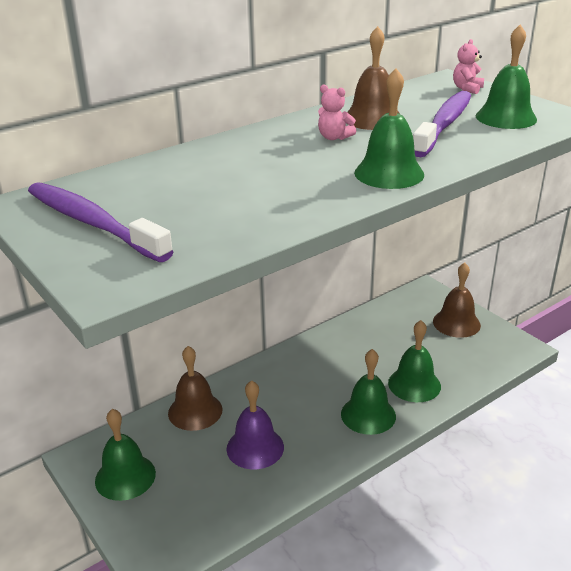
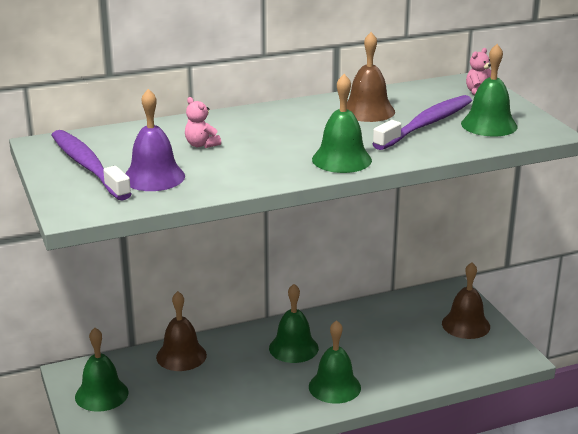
camera: 15 degrees right, 5 degrees down
(255, 447) = (220, 393): purple bell -> purple bell (154, 177)
(334, 137) = (320, 123): pink teddy bear -> pink teddy bear (201, 145)
(414, 384) = (392, 370): green bell -> green bell (293, 348)

